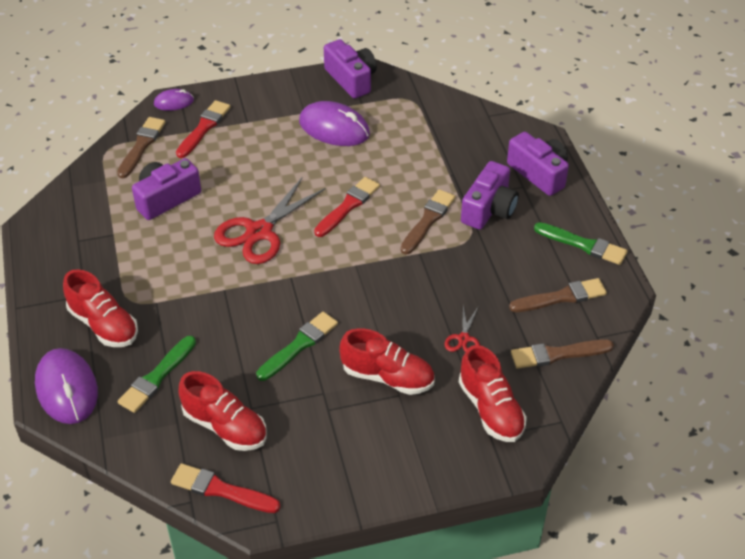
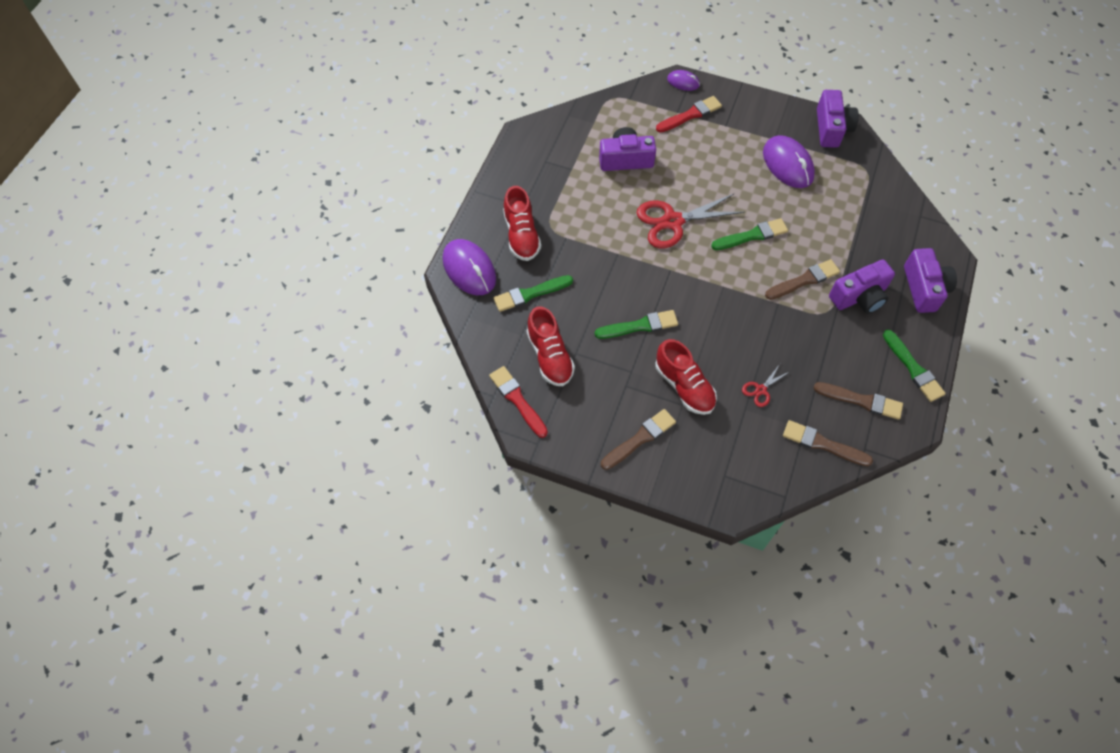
camera: 35 degrees right, 15 degrees up
(67, 389) = (469, 269): purple mouse -> purple mouse turned 45 degrees counterclockwise
(141, 146) = (636, 107): brown brush -> brown brush (640, 439)
(348, 206) = (752, 235): red brush -> green brush
(490, 409) = (740, 455): red shoe -> none

